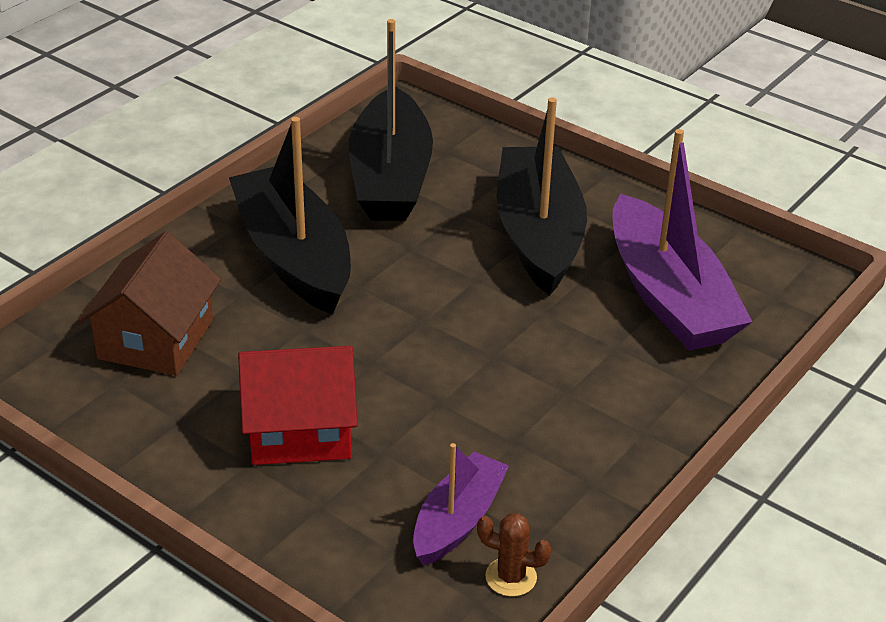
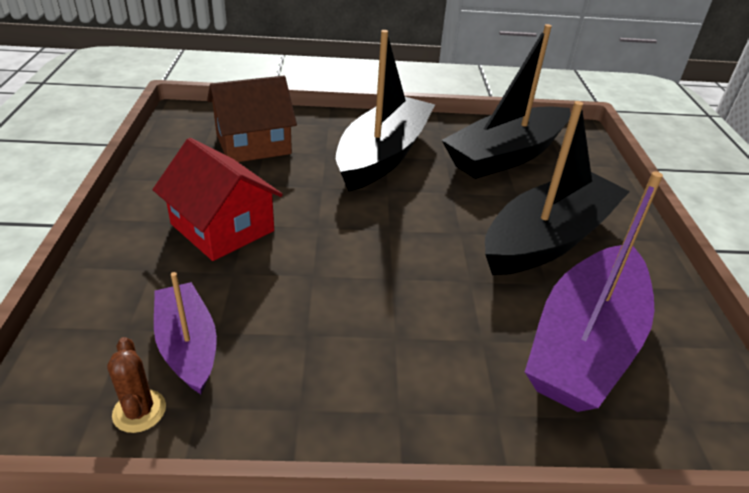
camera: 50 degrees right, 0 degrees up
(458, 520) = (188, 346): purple boat -> purple boat turned 105 degrees counterclockwise

